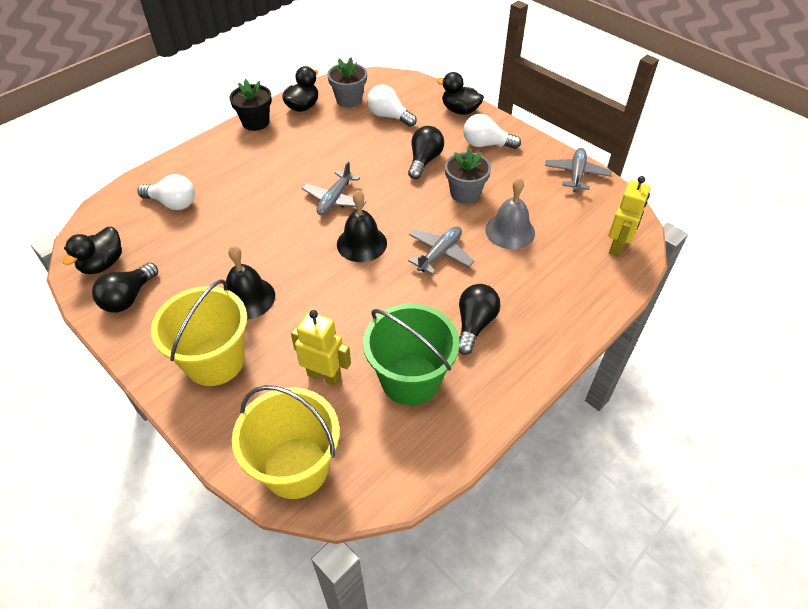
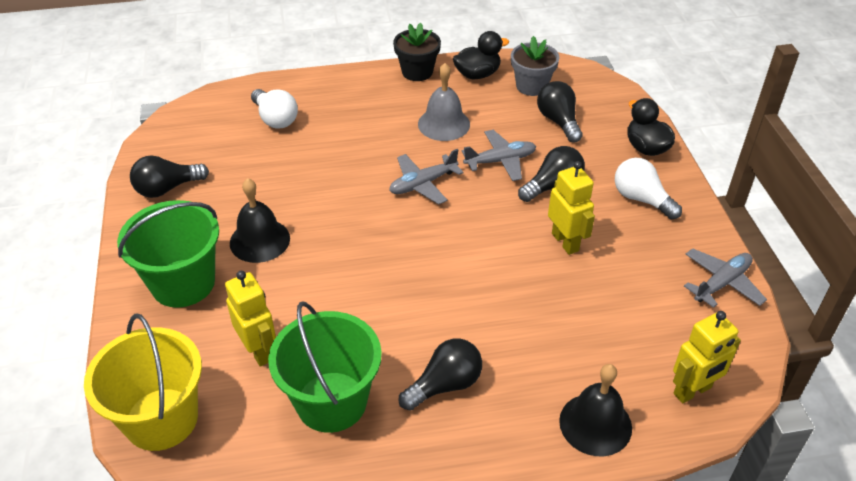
camera: 35 degrees right, 5 degrees down
(103, 264) = (173, 148): black duck -> none
(215, 361) = (183, 283): yellow bucket -> green bucket
(361, 243) = (409, 241): black bell -> black bell (595, 424)
(389, 116) = (558, 121): white light bulb -> black light bulb
(440, 254) = (477, 292): grey plane -> grey plane (500, 161)
(465, 193) = (565, 242): grey flower pot -> yellow robot
(510, 231) = (577, 307): grey bell -> grey bell (444, 124)

